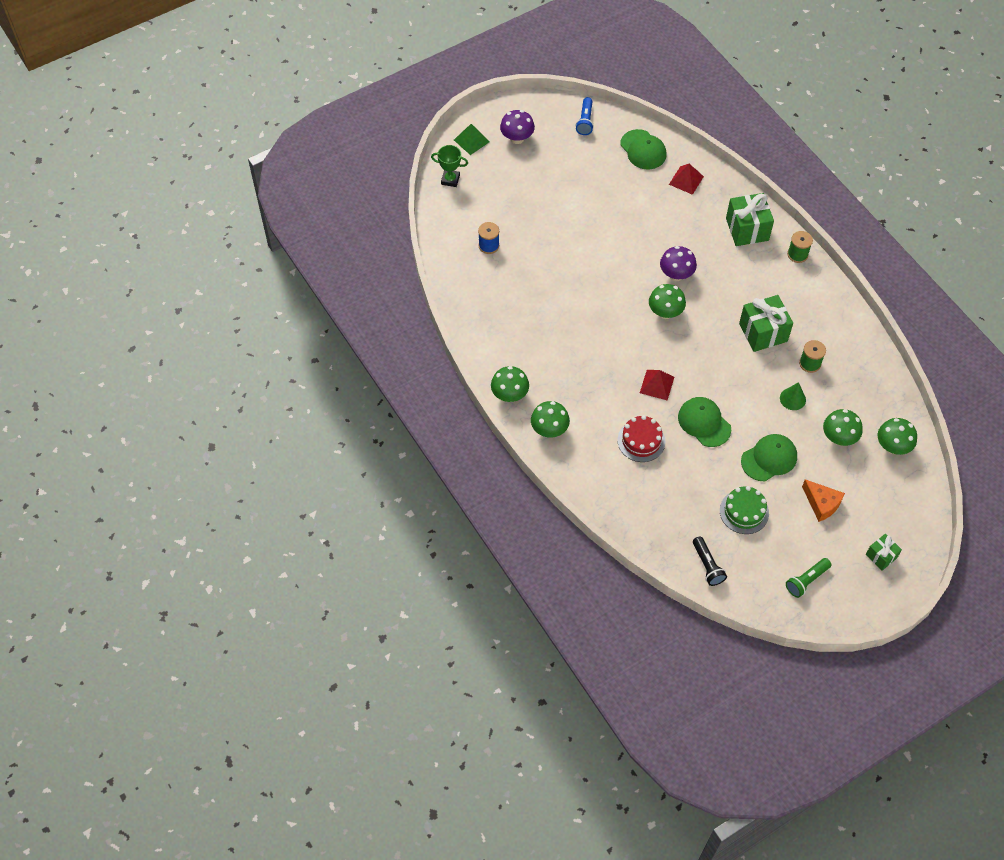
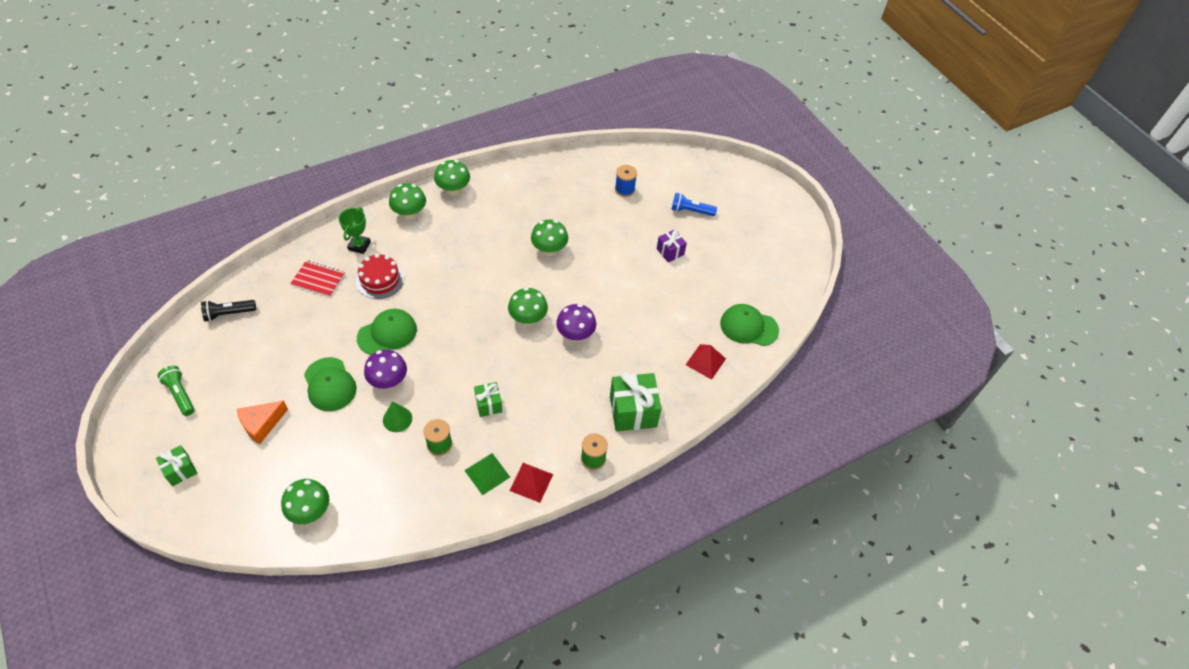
camera: 90 degrees right, 5 degrees down
(450, 180) = (705, 169): green trophy -> green trophy (359, 246)
(471, 141) = (755, 187): green pyramid -> green pyramid (487, 473)
(517, 138) = (760, 222): purple mushroom -> purple mushroom (388, 381)
(565, 207) = (670, 252): none -> purple gift
(585, 121) = (787, 280): blue flashlight -> blue flashlight (691, 211)
(643, 150) = (748, 327): green cap -> green cap turned 45 degrees clockwise
(651, 495) = (318, 280): none -> red notebook
(657, 385) = (441, 300): red pyramid -> red pyramid (531, 482)
(744, 511) = (276, 352): green cake -> none
(763, 332) = (488, 404): green gift -> green gift, size x0.56
(838, 438) = (337, 456): green mushroom -> green mushroom (549, 249)

